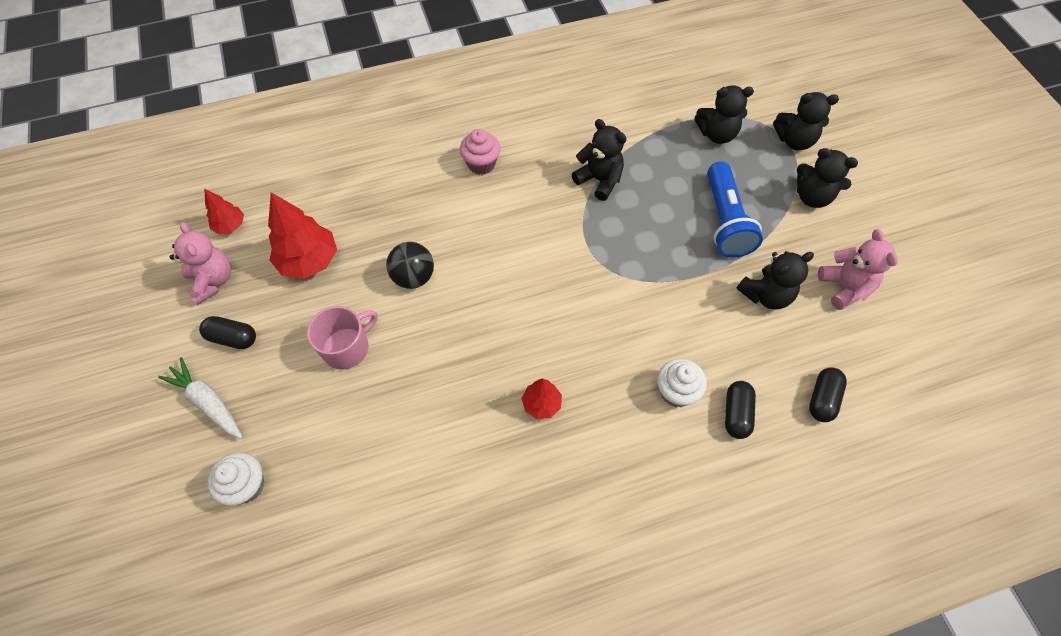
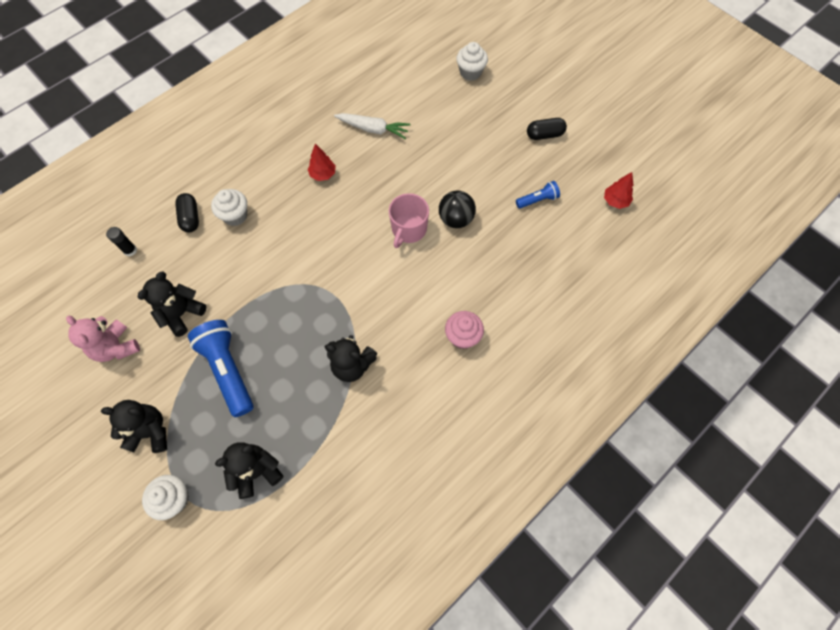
camera: 155 degrees right, 5 degrees up
(208, 402) = (527, 98): white carrot -> white carrot (373, 129)
(213, 280) = (590, 161): pink teddy bear -> none
(309, 261) = (537, 200): red tree -> blue flashlight
(347, 348) = (468, 157): pink mug -> pink mug (408, 229)
(794, 140) = (174, 499): black teddy bear -> white cupcake
(822, 399) = (130, 250): black capsule -> black glue stick

